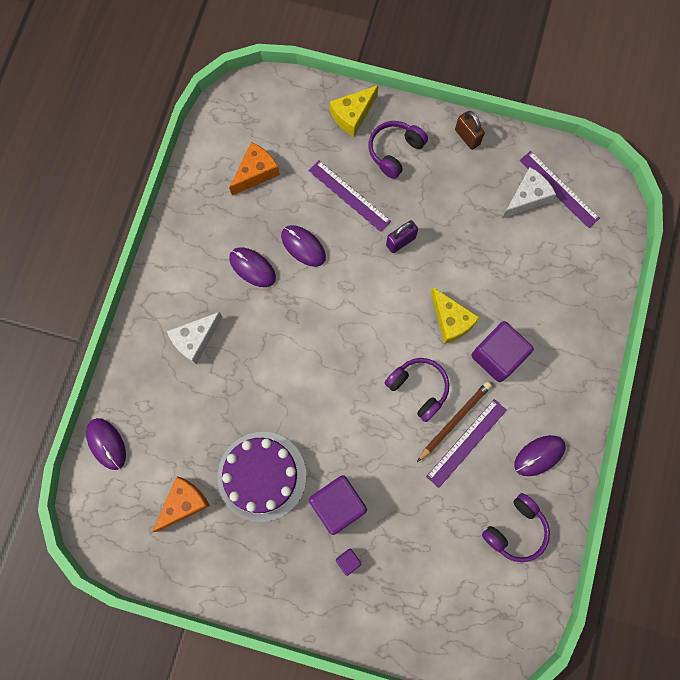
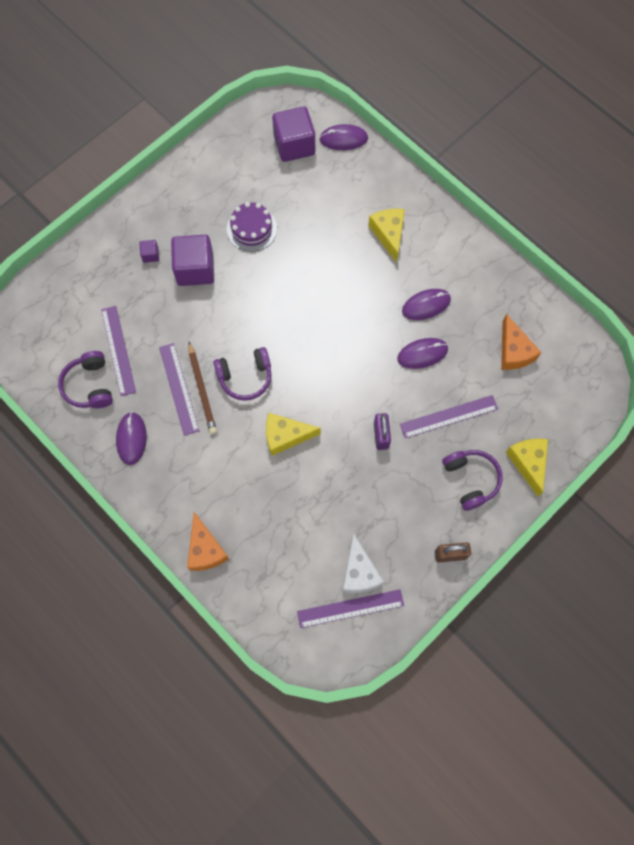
camera: 120 degrees right, 5 degrees down
(184, 503) = (266, 168): orange cheese -> orange cheese (205, 549)
(195, 340) = (389, 234): white cheese -> yellow cheese
(262, 476) = (251, 229): purple cake -> purple cake, size x0.65
(465, 526) = (118, 350): none -> purple ruler
(497, 356) = (232, 456): purple cube -> purple cube (294, 145)

